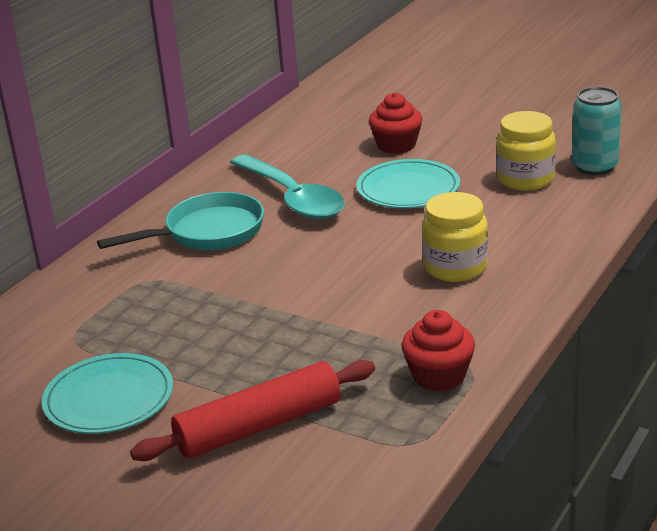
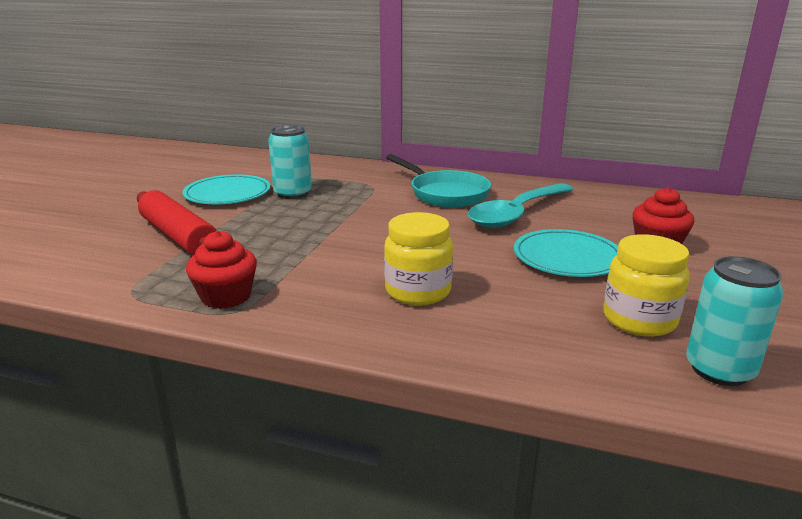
camera: 75 degrees right, 5 degrees down
(142, 342) = (293, 193): none -> turquoise can

